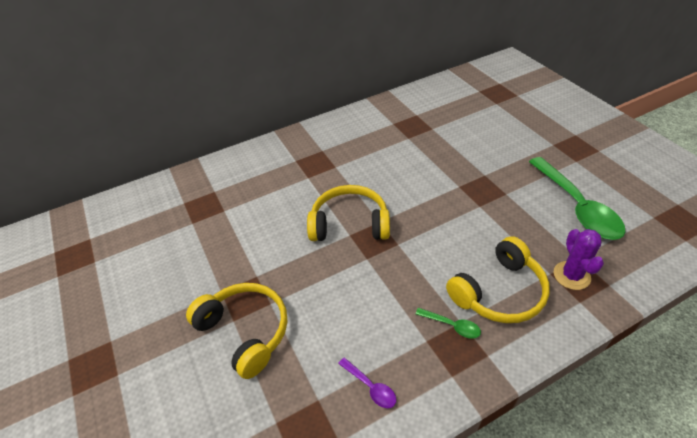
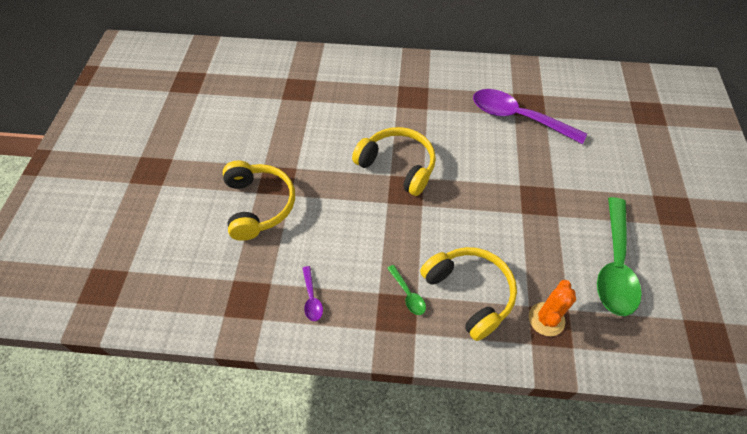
camera: 30 degrees right, 10 degrees up
(412, 139) = (518, 117): none -> purple spoon
(499, 292) = (470, 293): yellow headphones -> yellow headphones turned 120 degrees counterclockwise
(571, 275) = (546, 319): purple cactus -> orange cactus

